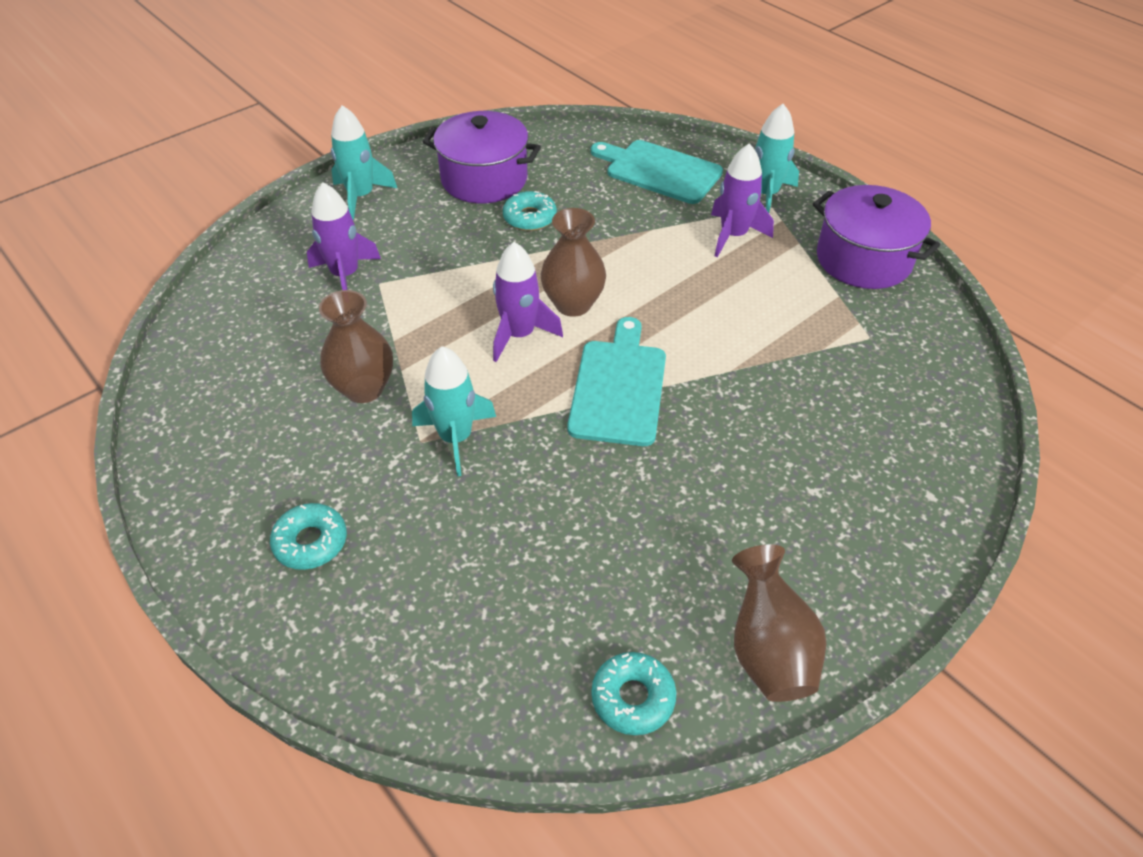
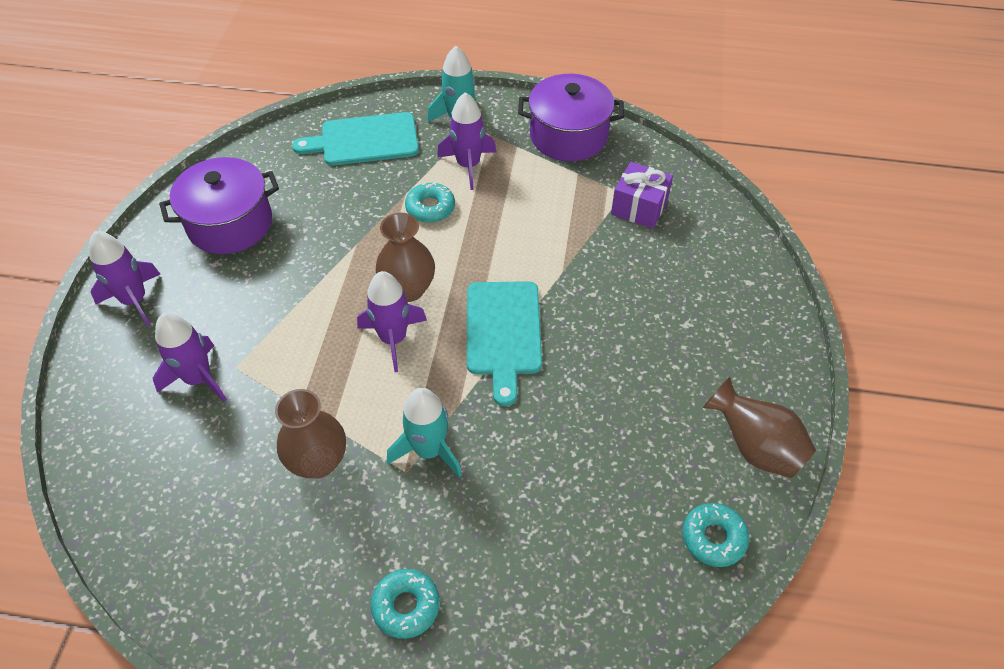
camera: 40 degrees left, 5 degrees up
(361, 196) = (134, 300): turquoise rocket -> purple rocket
(530, 218) = (303, 236): turquoise donut -> turquoise donut (430, 208)
(619, 387) = (503, 333): turquoise cutting board -> turquoise cutting board turned 150 degrees counterclockwise
(874, 359) = (639, 207): none -> purple gift

